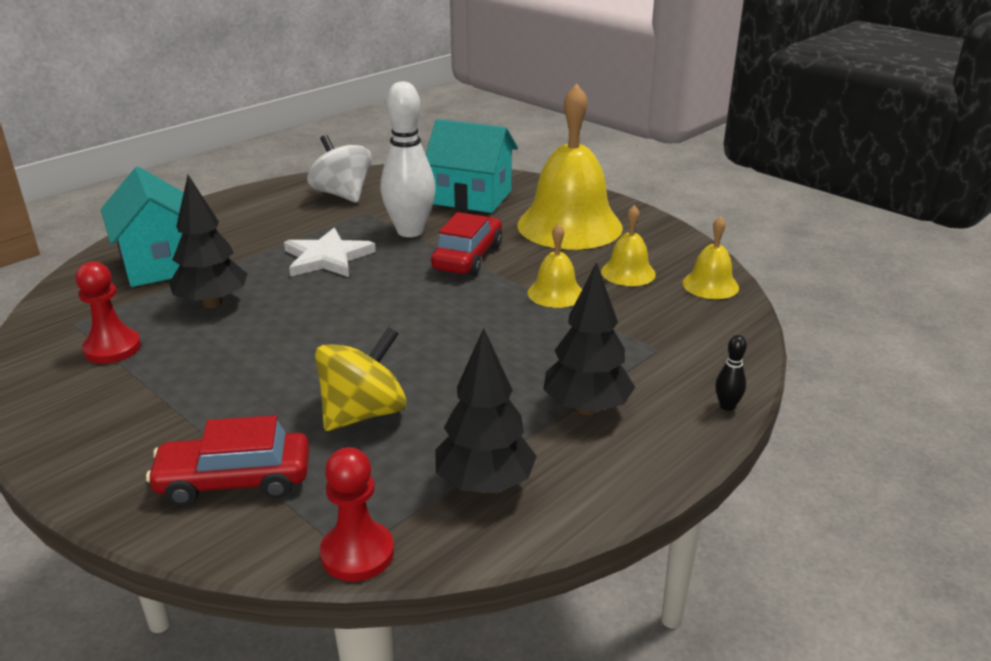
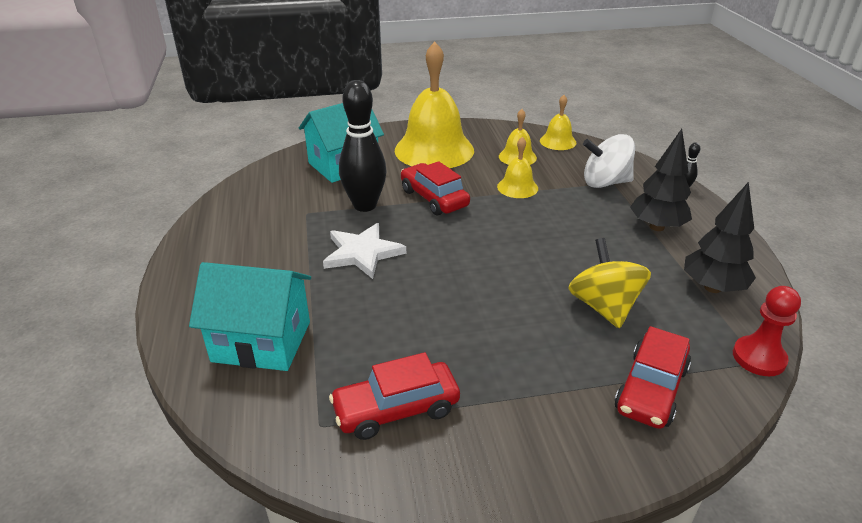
camera: 55 degrees left, 5 degrees up
(112, 348) = (396, 409): red pawn -> red car
(212, 303) = (374, 331): black tree -> none
(342, 195) = (258, 212): white spinning top -> white spinning top (605, 183)
(410, 231) = (365, 205): white bowling pin -> black bowling pin

